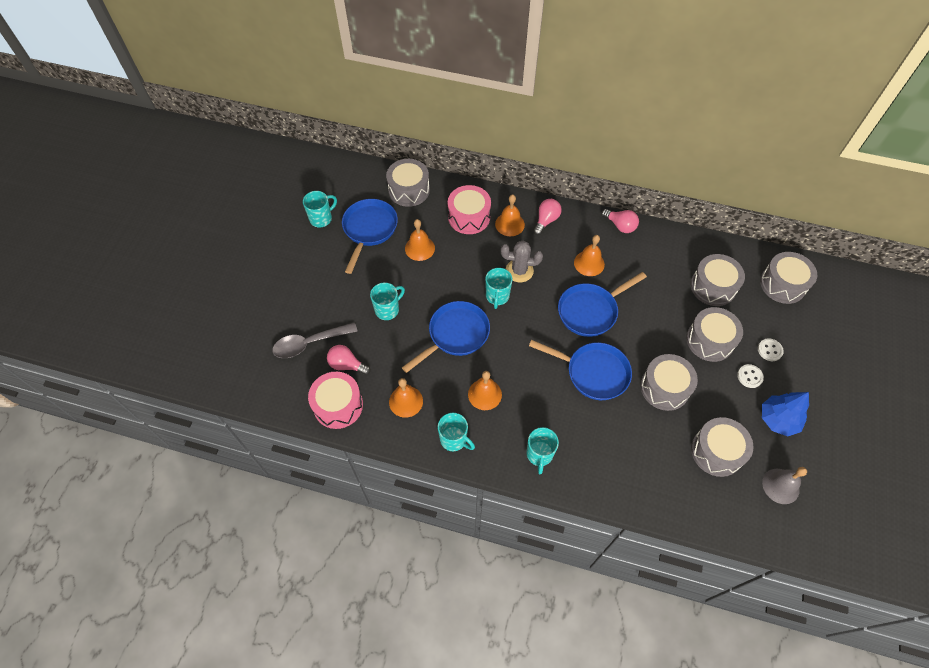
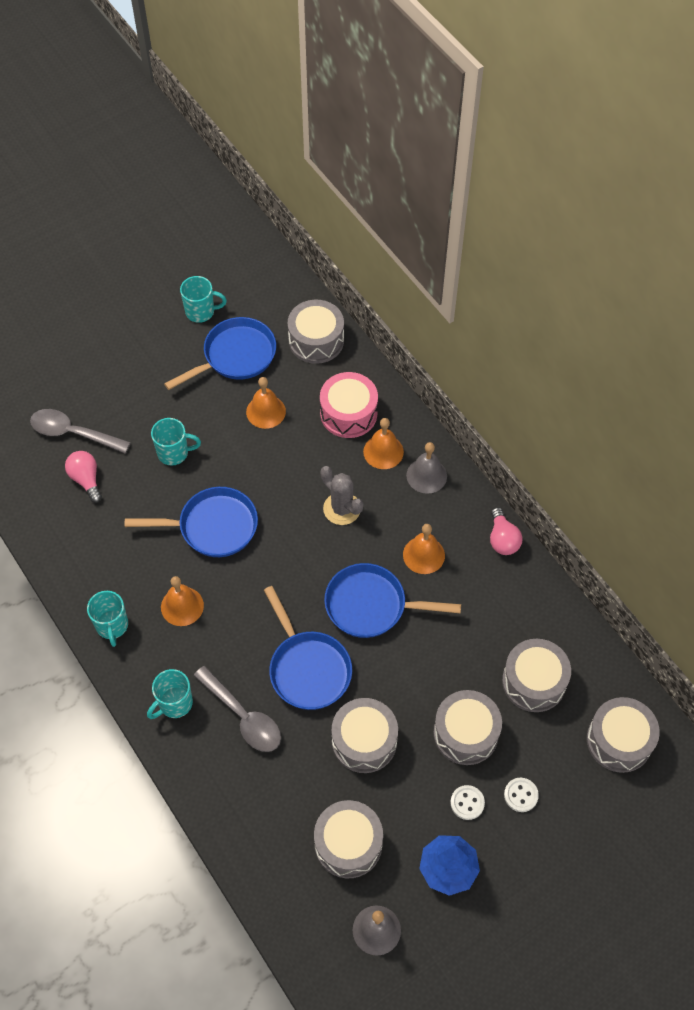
camera: 40 degrees right, 0 degrees up
(338, 405) = (43, 512): pink drum -> none
(406, 401) = (104, 555): orange bell -> none
(497, 296) = (292, 519): turquoise mug -> none
(546, 220) = (426, 475): pink light bulb -> grey bell
(586, 429) = (243, 716): none -> grey spoon

